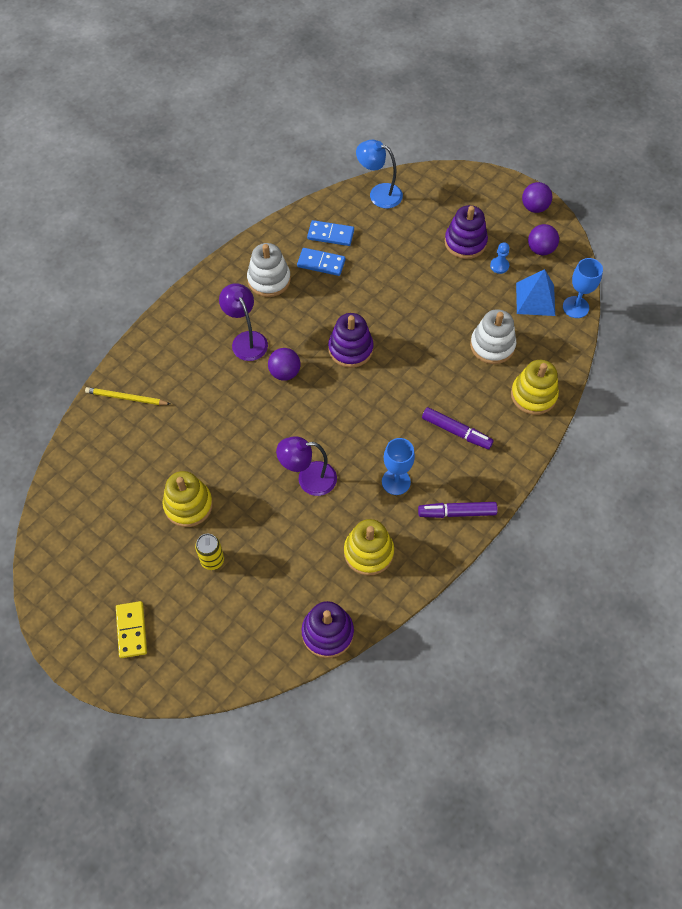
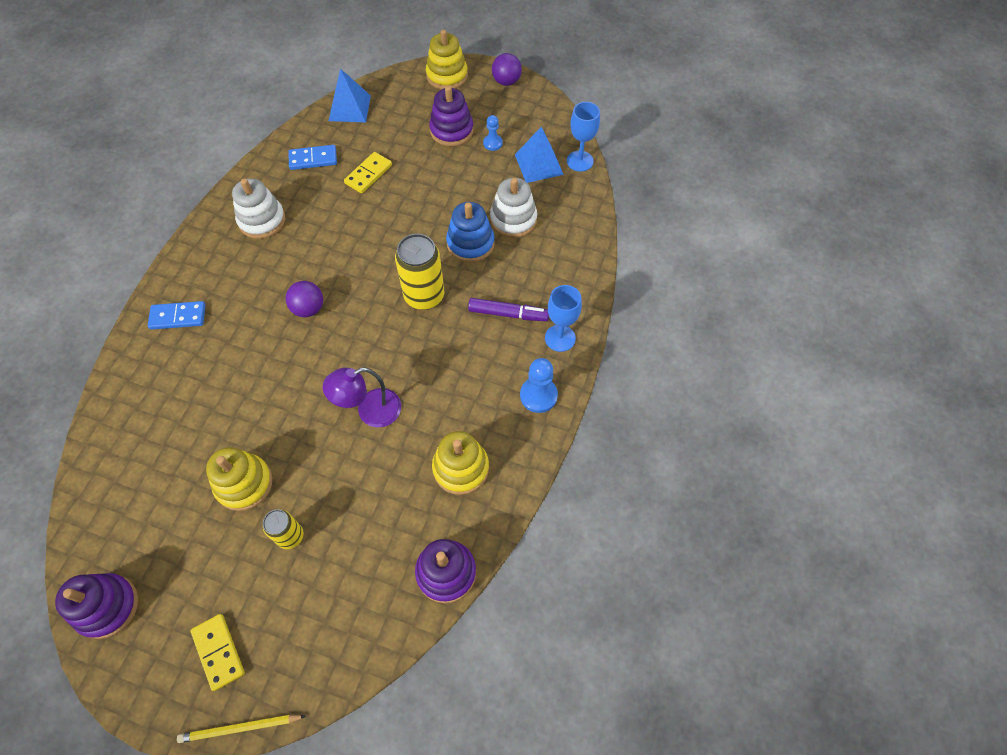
camera: 20 degrees left, 0 degrees up
(126, 398) = (138, 389): yellow pencil -> yellow pencil (240, 728)
(246, 340) = (256, 287): purple lamp -> none
(321, 263) = (312, 189): blue domino -> blue domino (178, 317)
(350, 349) = (371, 264): purple stacking toy -> purple stacking toy (107, 606)
(375, 263) = (368, 174): none -> yellow domino
(379, 193) = (350, 108): blue lamp -> blue pyramid
(387, 392) = (424, 296): none -> yellow can
(396, 481) = (464, 384): blue goblet -> blue goblet (560, 338)
(445, 356) = (470, 243): none -> blue stacking toy
(457, 512) = (538, 395): purple marker -> blue pawn
(533, 395) = (571, 255): yellow stacking toy -> yellow stacking toy (447, 75)
(540, 249) = (526, 117): purple ball -> none

